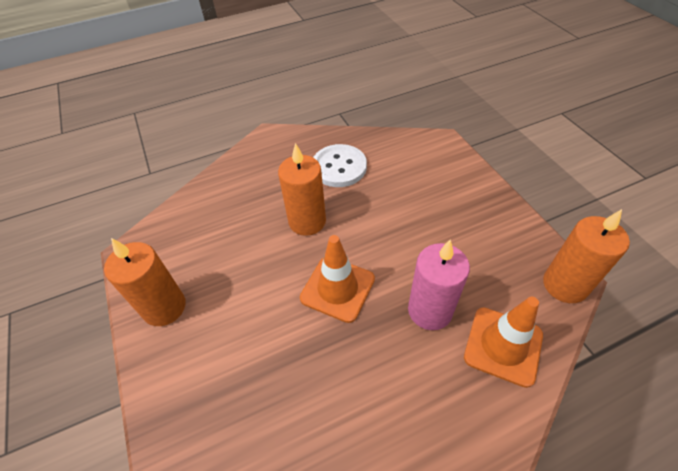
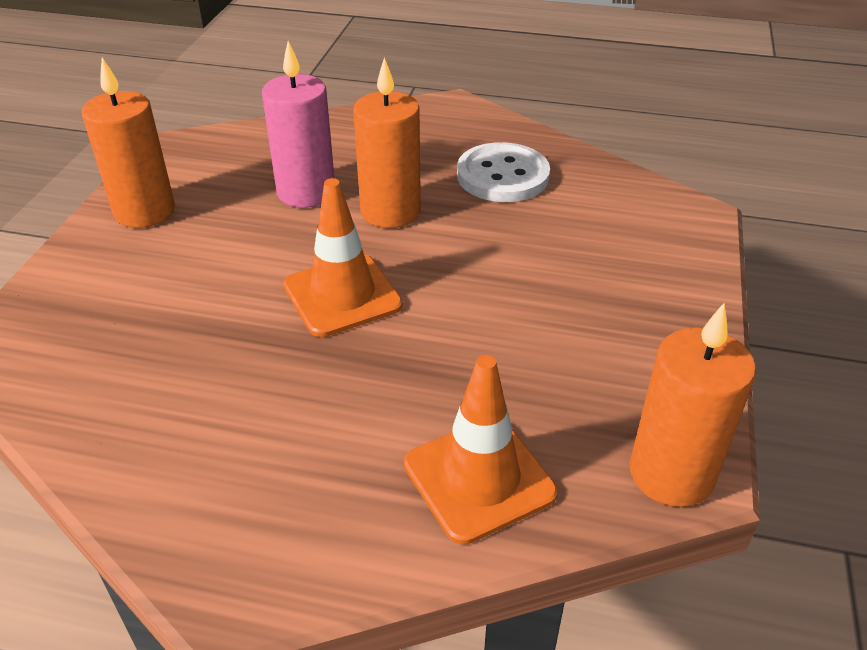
camera: 35 degrees right, 10 degrees down
(430, 310) = (428, 383): pink candle -> pink candle (306, 192)

